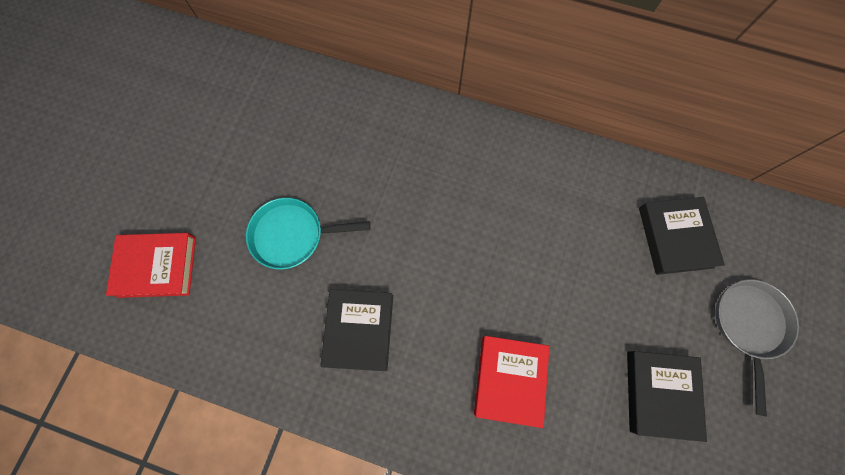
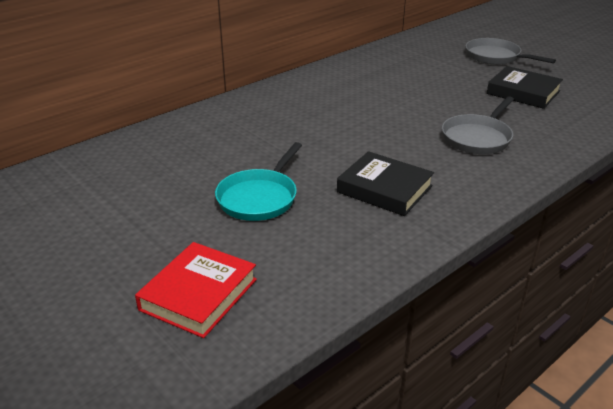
camera: 60 degrees left, 40 degrees down
(509, 379) = (478, 137): red book -> grey pan
(675, 237) = (419, 58): black book -> none

